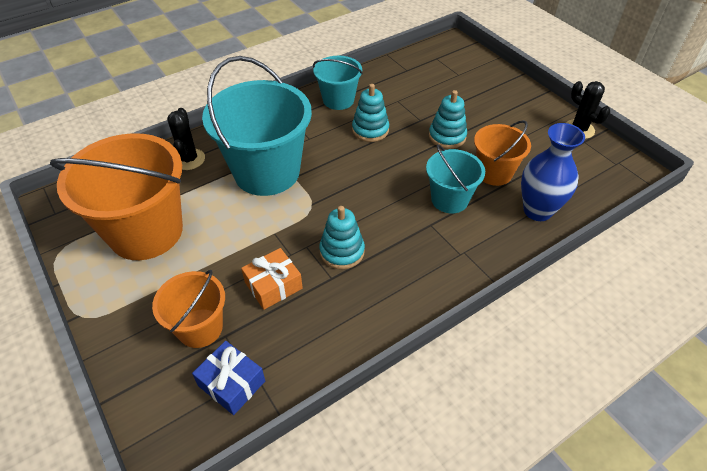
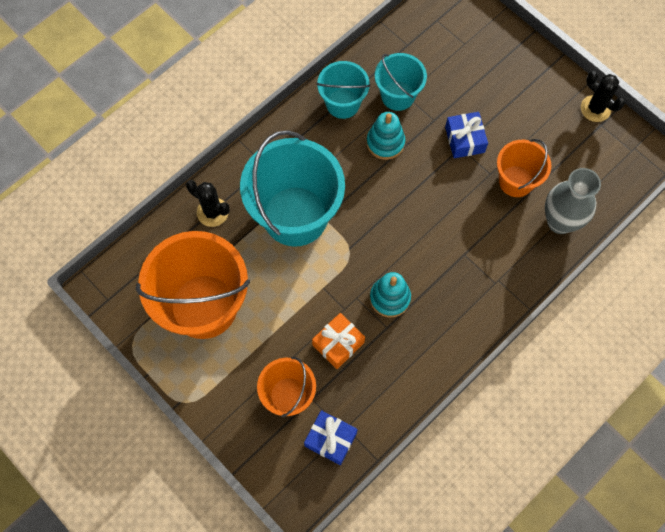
camera: 10 degrees left, 20 degrees up
(189, 159) = (212, 212): black cactus -> black cactus turned 45 degrees counterclockwise
(447, 136) = (464, 140): turquoise stacking toy -> blue gift
(449, 199) = (477, 221): turquoise bucket -> turquoise bucket (398, 96)
(537, 210) = (560, 221): blue vase -> grey vase

